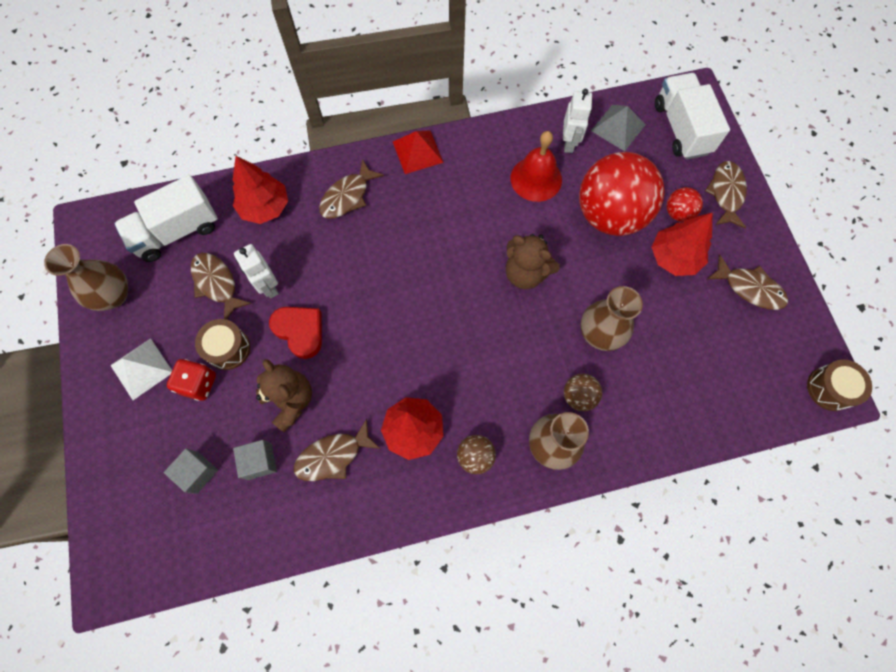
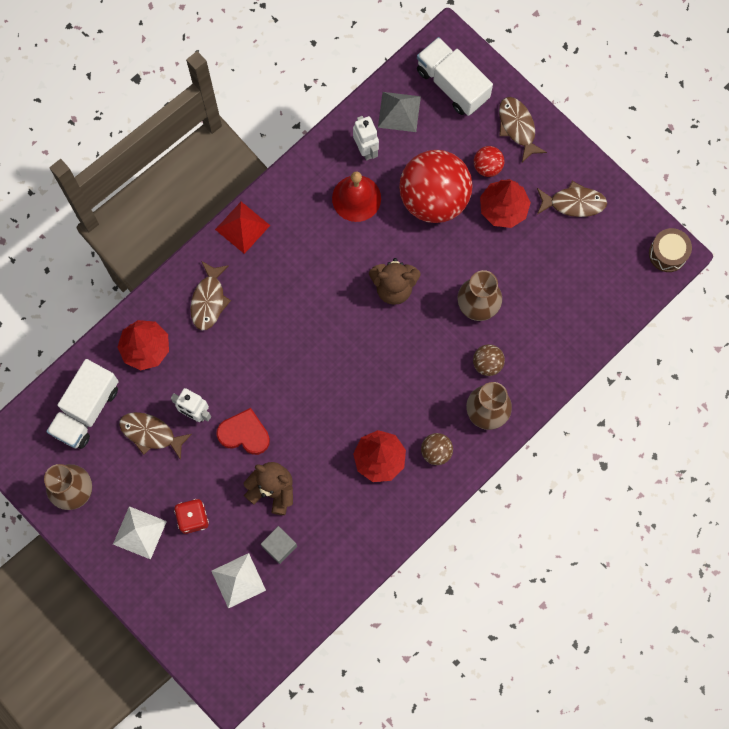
camera: 30 degrees left, 5 degrees up
(197, 472) = (238, 580): grey cube -> white pyramid
(228, 348) = (197, 479): brown drum -> none
(333, 456) = (331, 511): brown fish -> none

